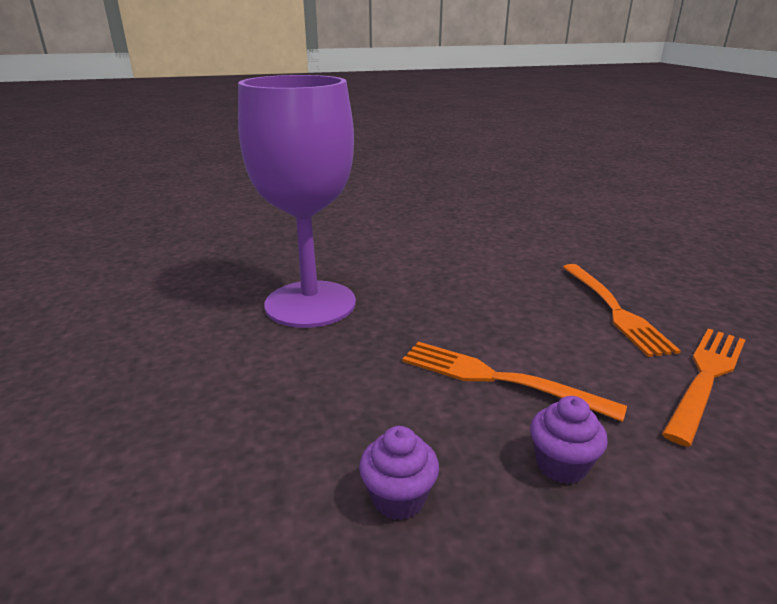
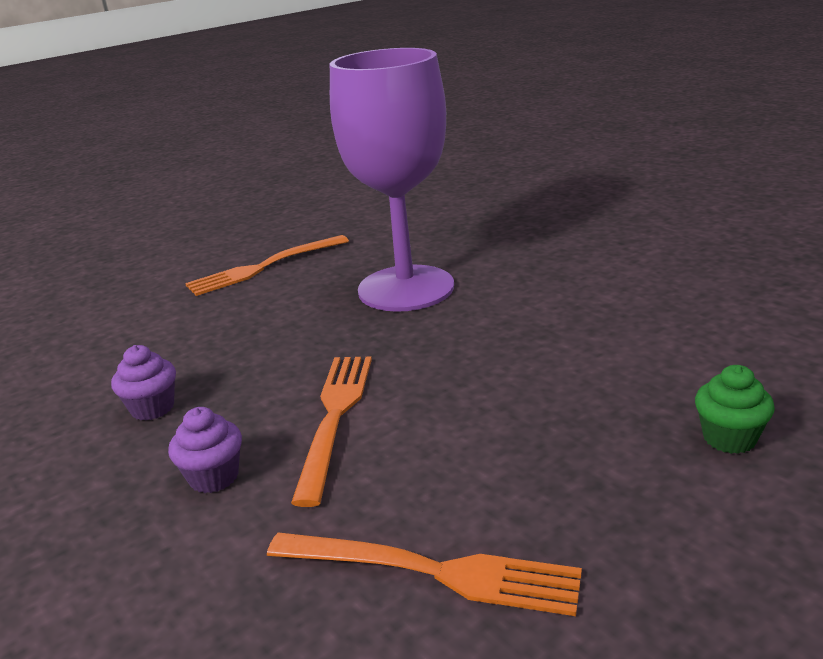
camera: 70 degrees right, 0 degrees up
(596, 264) = (729, 438): none -> green cupcake
(615, 310) = (569, 475): orange fork -> orange fork (263, 267)

